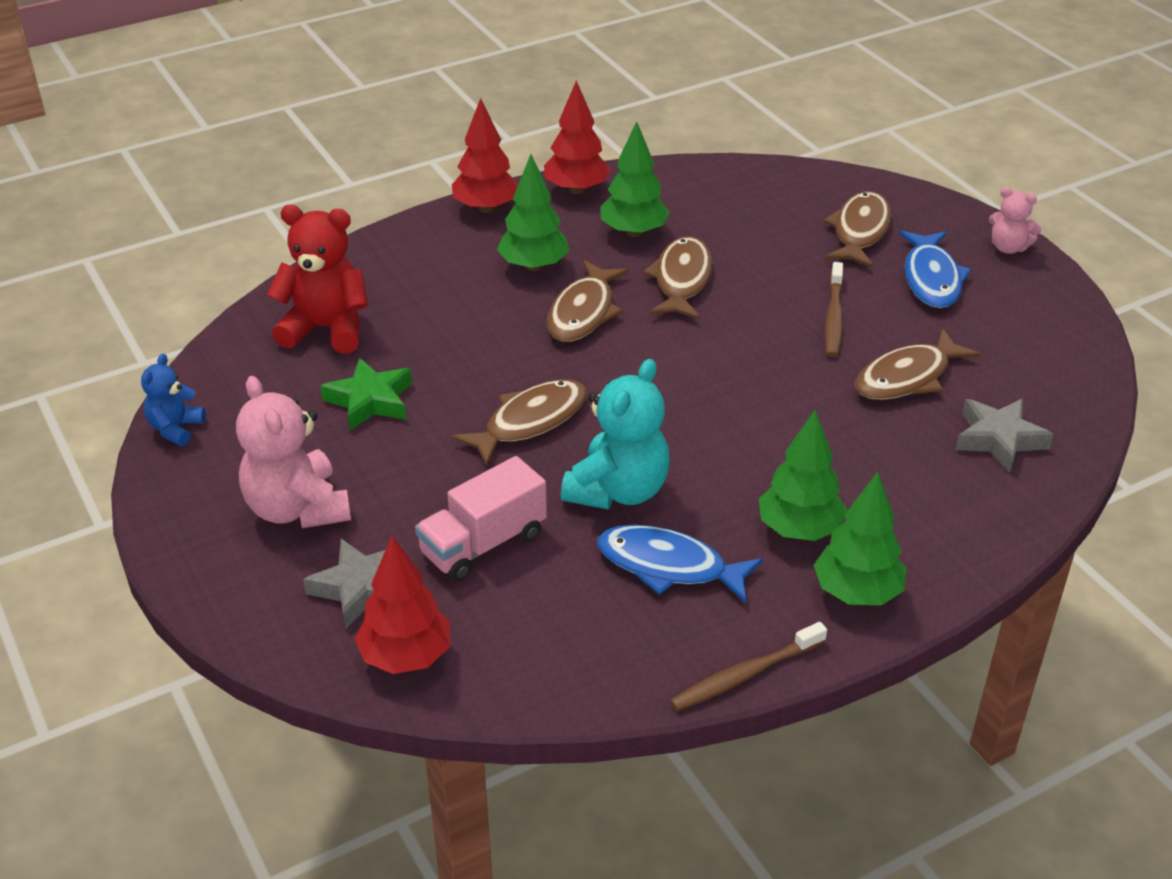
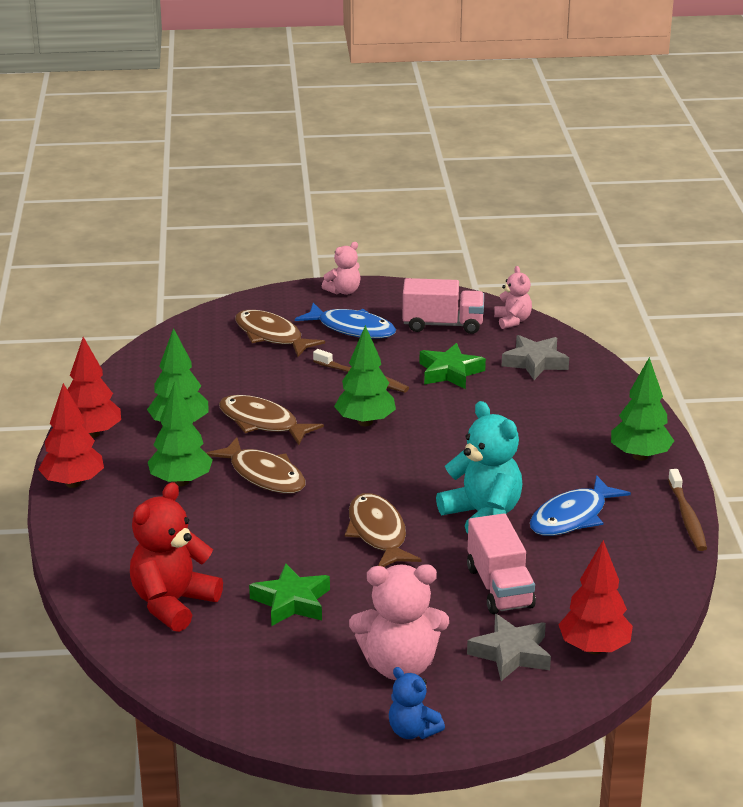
camera: 65 degrees left, 10 degrees down
(175, 428) = (246, 713): blue teddy bear -> blue teddy bear (412, 731)
(799, 530) = (570, 458): green tree -> green tree (365, 422)
(907, 377) = (450, 372): brown fish -> green star
(1011, 340) = (443, 325): none -> pink truck
(1081, 393) = (512, 321): none -> pink teddy bear

